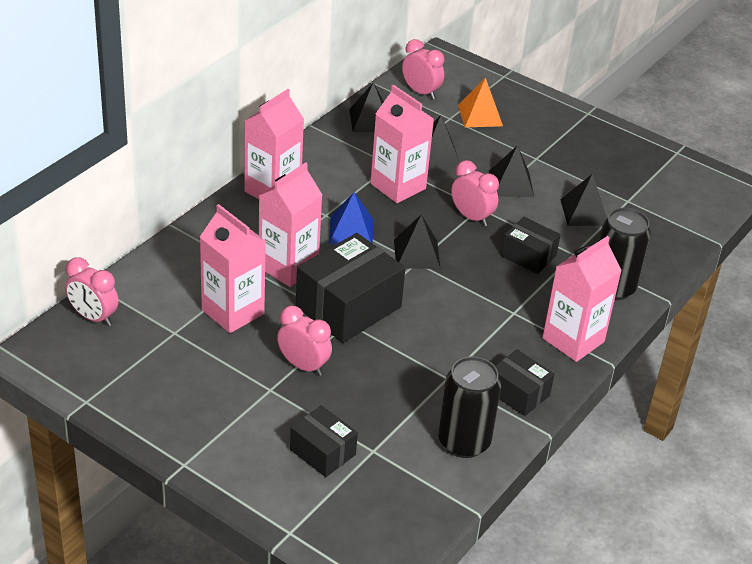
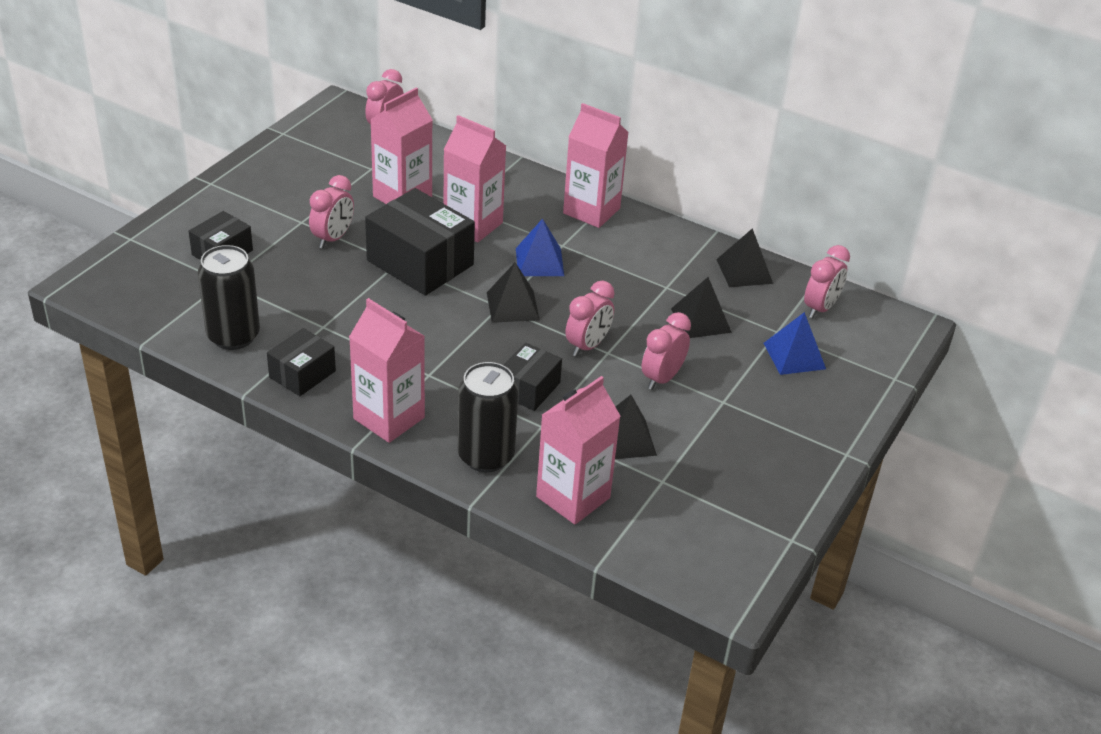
camera: 85 degrees right, 0 degrees up
(398, 186) = (627, 292): pink carton -> pink carton (573, 497)
(480, 115) = (794, 355): orange pyramid -> blue pyramid
(511, 184) = (662, 378): black pyramid -> pink clock

